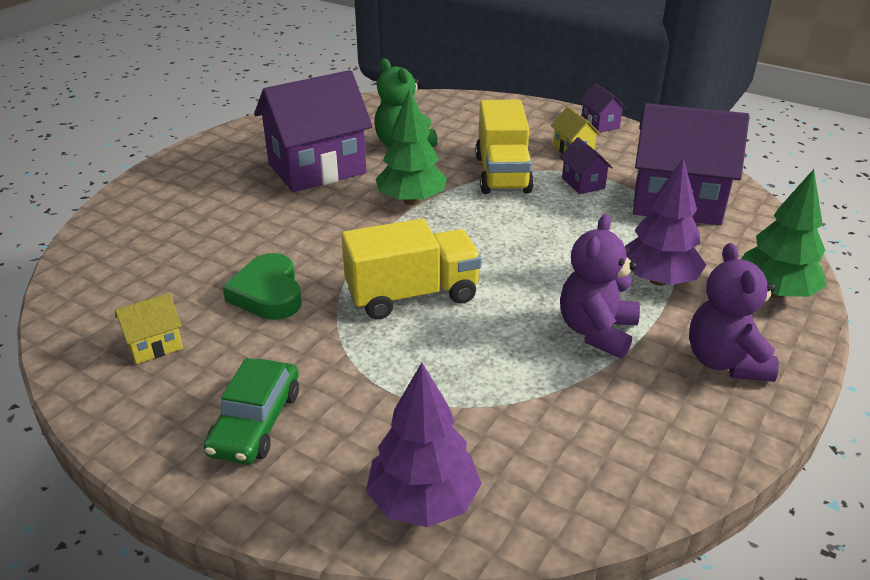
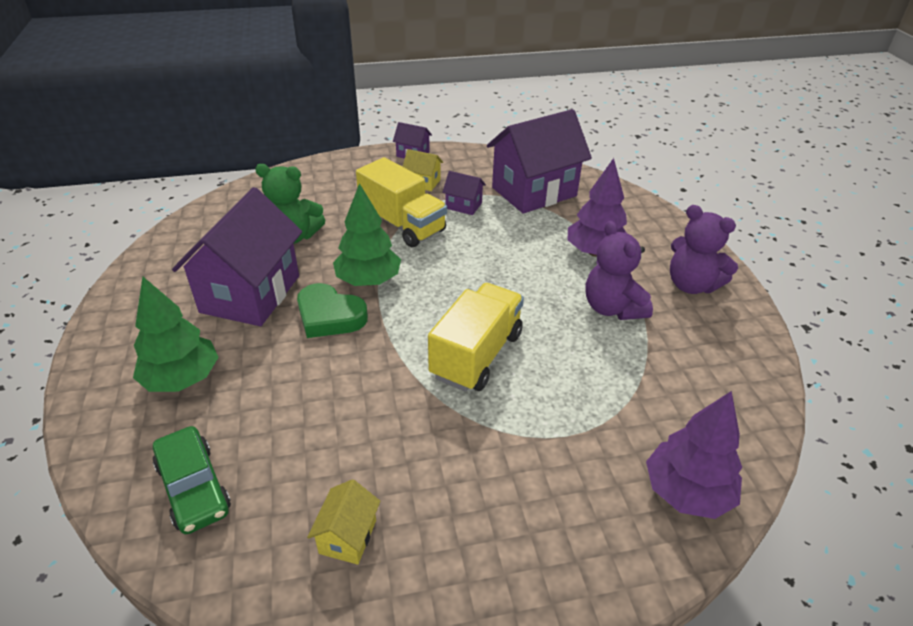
camera: 45 degrees left, 5 degrees up
(255, 422) = (519, 530): green car -> green car (193, 487)
(268, 293) = (373, 425): green heart -> green heart (329, 316)
(775, 292) = (656, 226): green tree -> green tree (182, 379)

